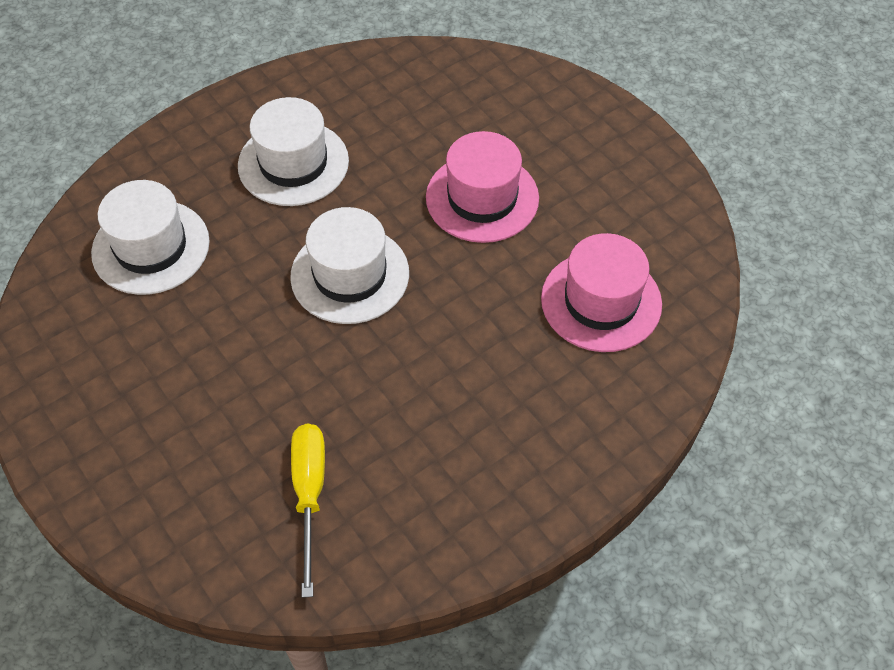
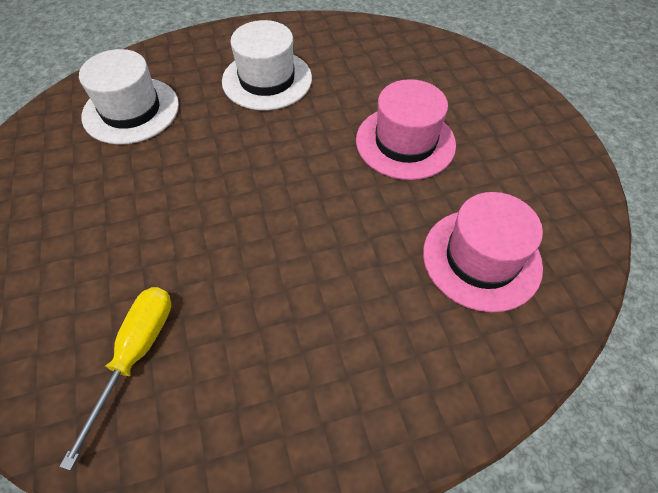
camera: 20 degrees right, 0 degrees up
(350, 275) = (268, 172): white hat -> none

